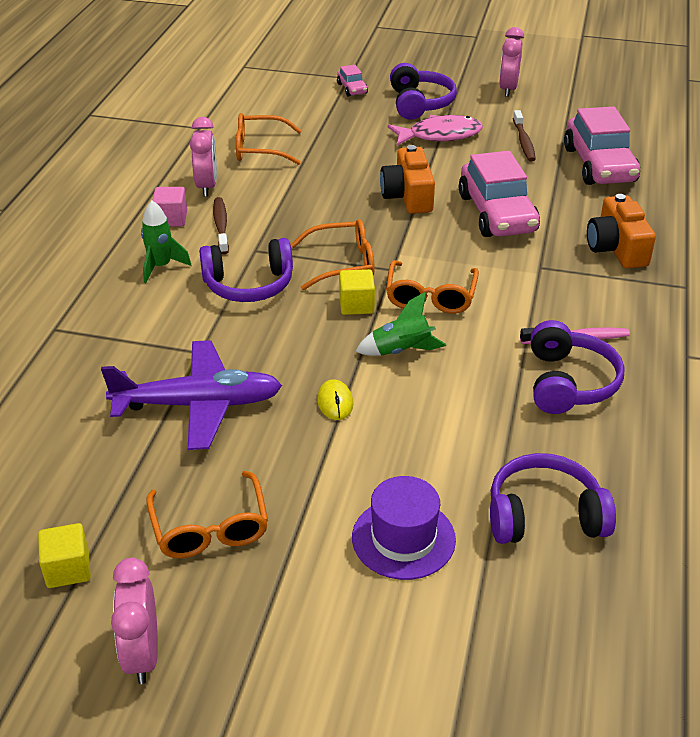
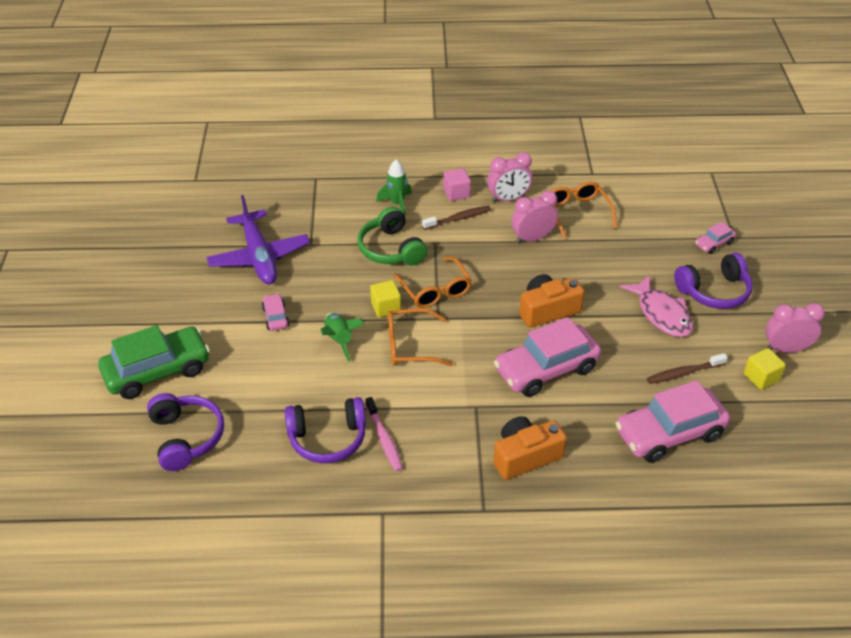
camera: 75 degrees right, 5 degrees up
(68, 569) = (120, 242): yellow cube -> yellow cube (761, 377)
(142, 654) = (65, 285): pink clock -> pink clock (532, 238)
(210, 528) = (155, 287): orange glasses -> none
(249, 285) = (391, 249): purple headphones -> green headphones
(335, 402) = (276, 317): yellow mouse -> pink car
(403, 538) = (157, 371): purple hat -> green car

